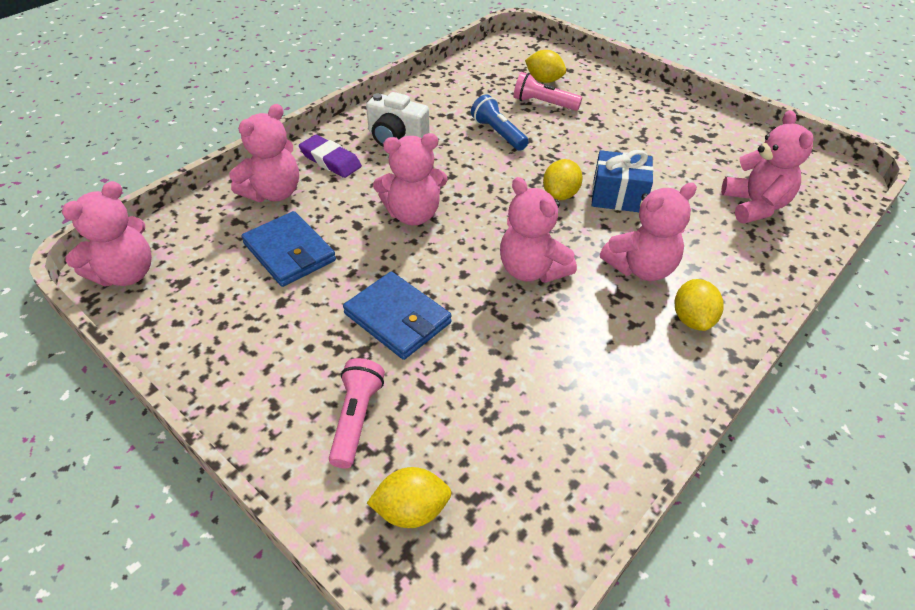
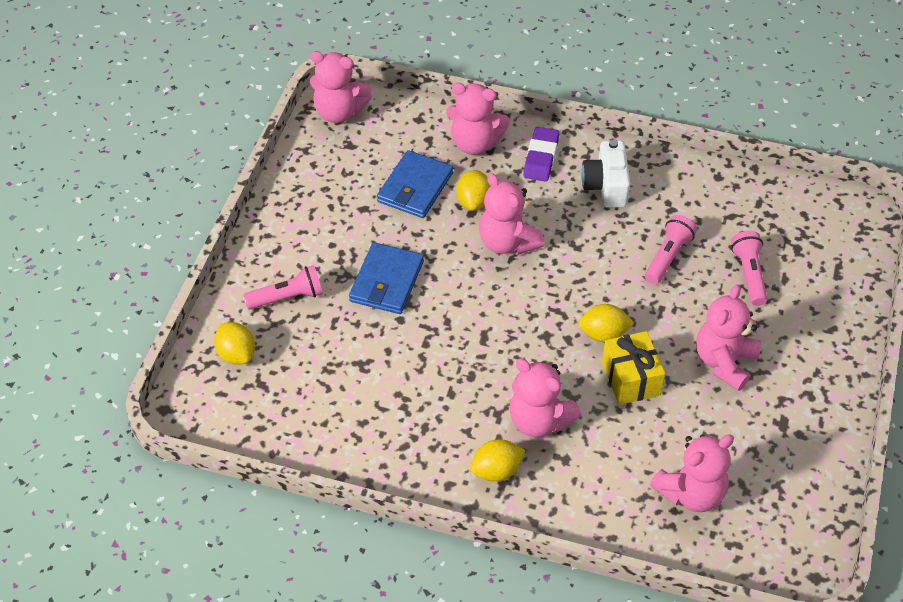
camera: 65 degrees right, 5 degrees up
(498, 133) = (667, 257): blue flashlight -> pink flashlight
(531, 270) = (489, 345): pink teddy bear -> pink teddy bear (724, 362)
(544, 80) = (796, 260): yellow lemon -> yellow lemon (474, 202)
(618, 196) = (631, 379): blue gift -> yellow gift

